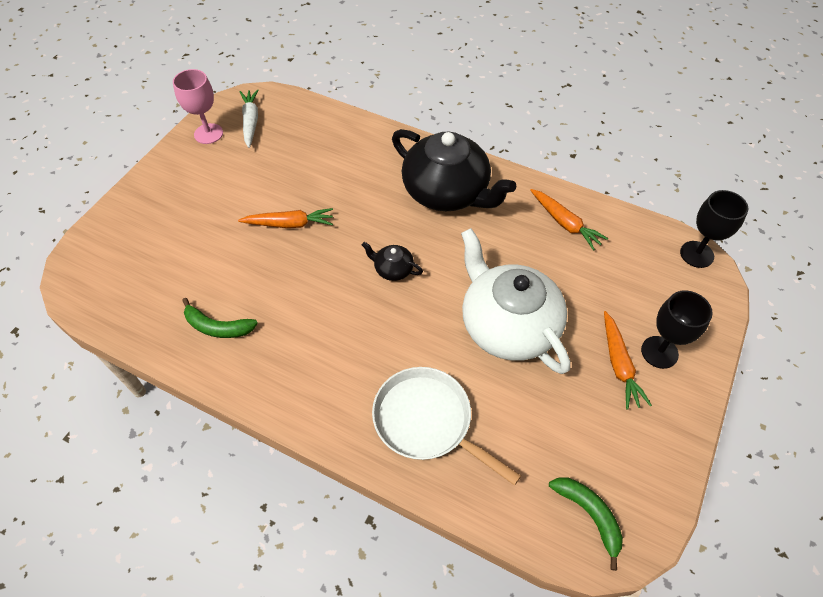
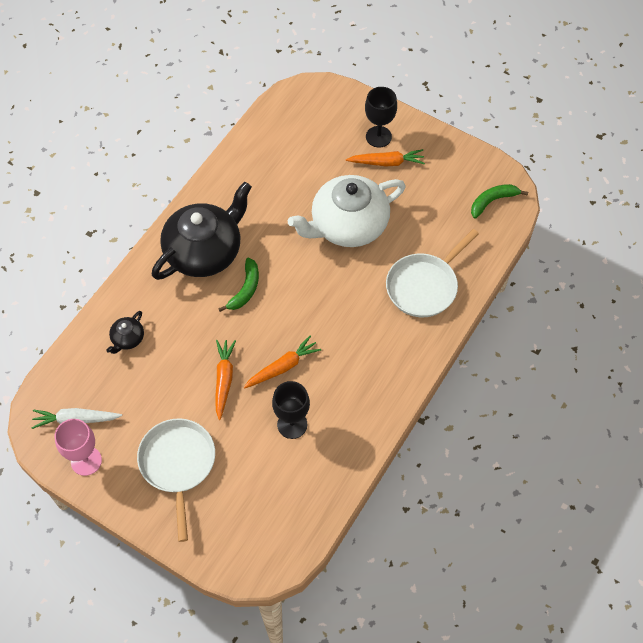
camera: 85 degrees left, 5 degrees up
(197, 198) = (178, 464): none -> white pan
(217, 327) = (331, 434): green banana -> green banana (245, 289)
(393, 269) = (285, 299): black teapot -> black teapot (127, 339)
(564, 223) = (253, 171): orange carrot -> orange carrot (282, 367)
(696, 254) = (295, 93): black goblet -> black goblet (292, 424)

